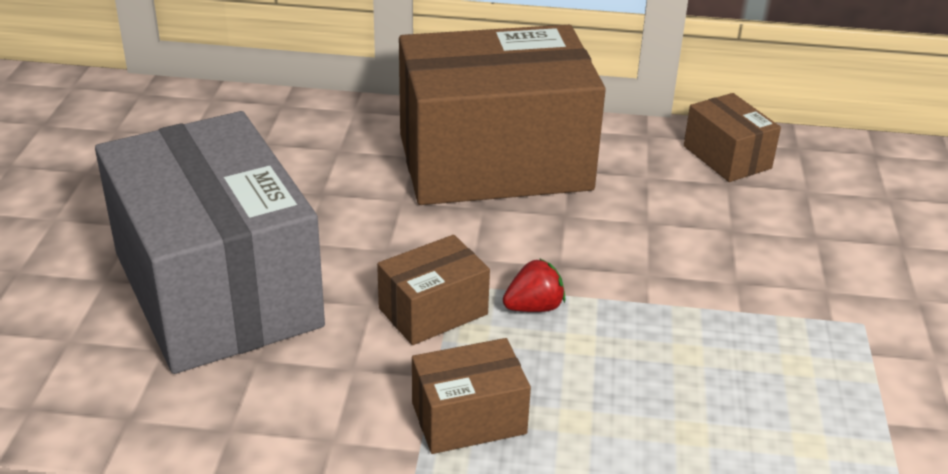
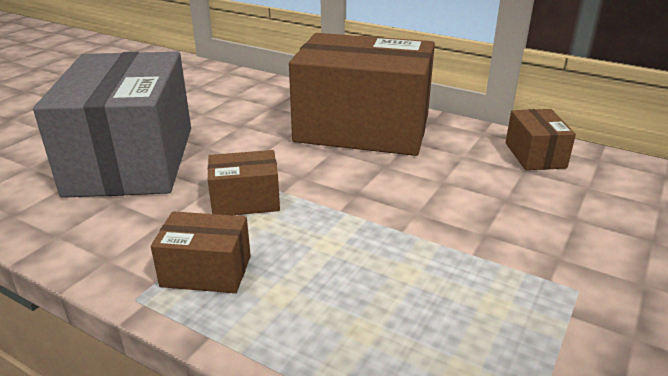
camera: 25 degrees right, 5 degrees down
(534, 307) = (315, 214): red strawberry -> none

